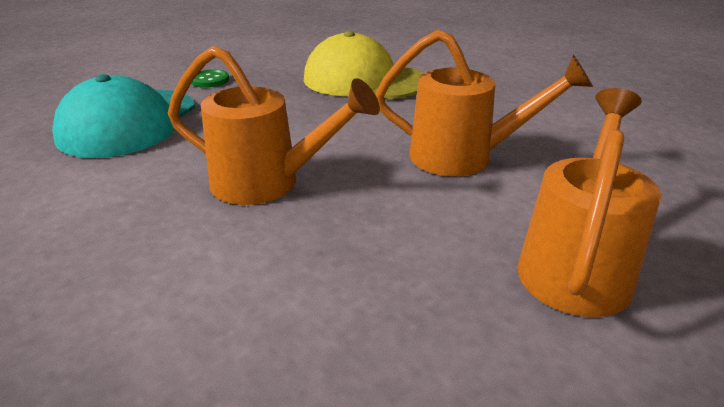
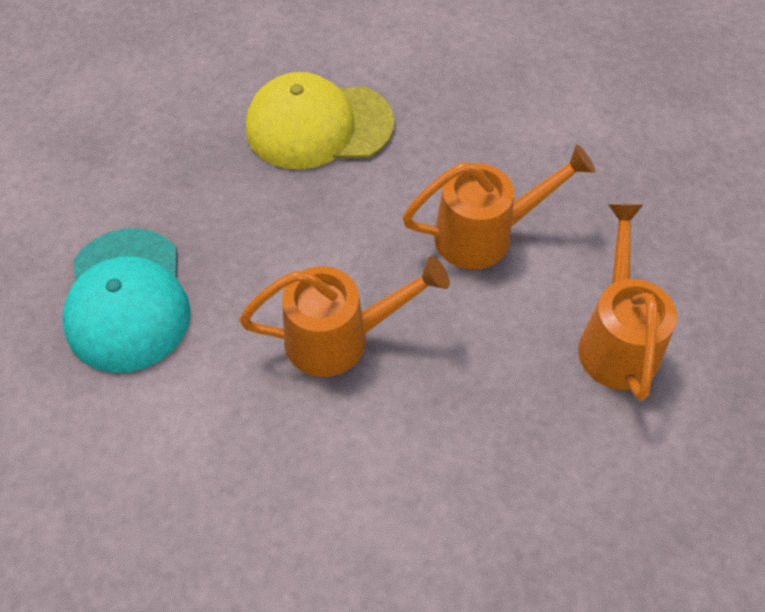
camera: 25 degrees left, 25 degrees up
(209, 80) = (144, 186): green button -> none

